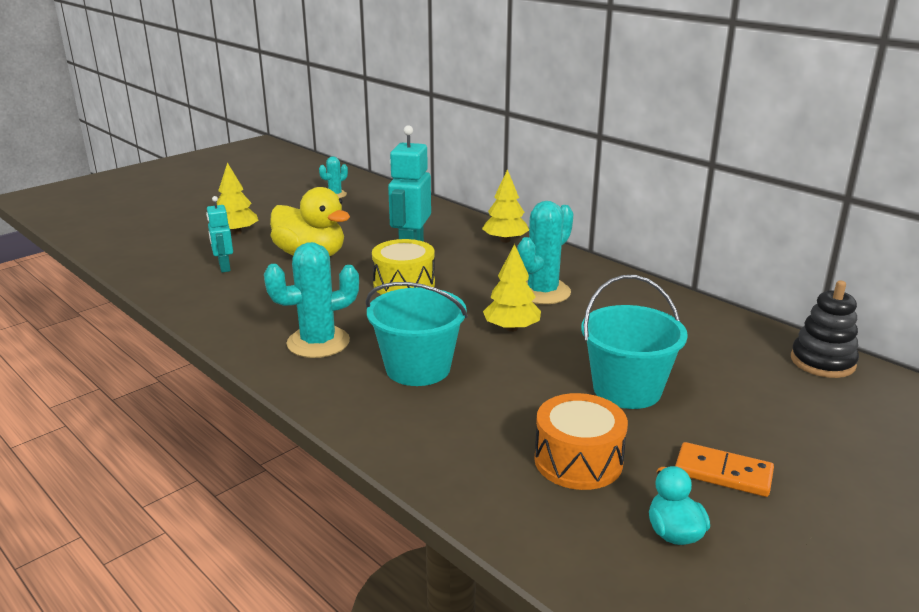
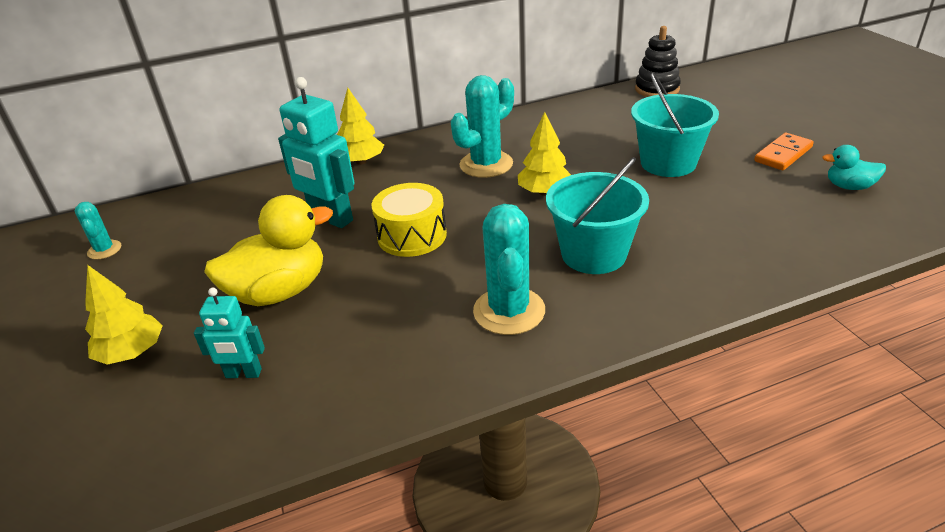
camera: 65 degrees left, 10 degrees up
(542, 292) = (486, 164): turquoise cactus -> turquoise cactus turned 75 degrees clockwise
(578, 461) = (761, 203): orange drum -> none

